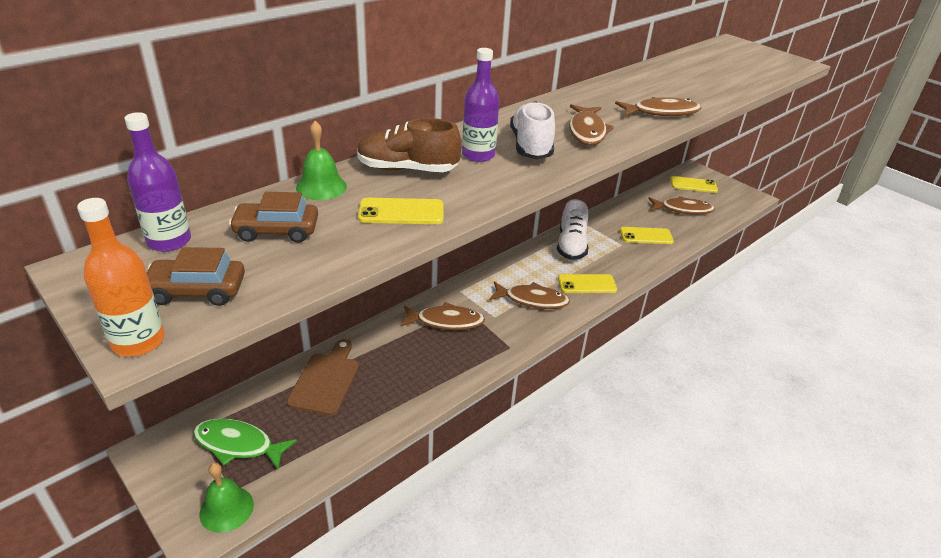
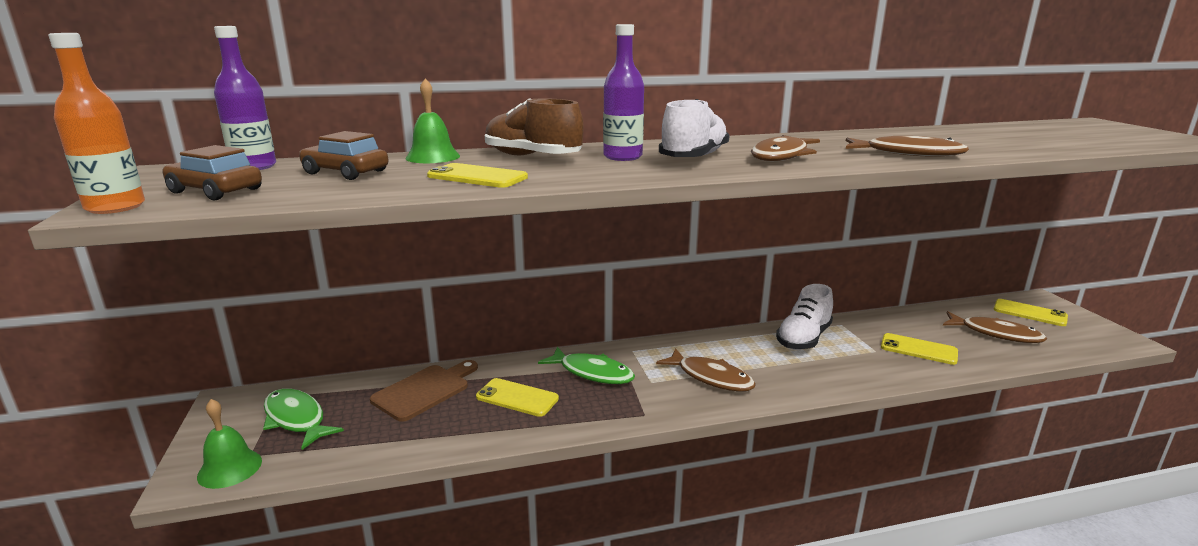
camera: 30 degrees right, 15 degrees down
(446, 321) = (592, 373): brown fish -> green fish
(587, 284) = (795, 378): yellow phone -> yellow phone (517, 398)

